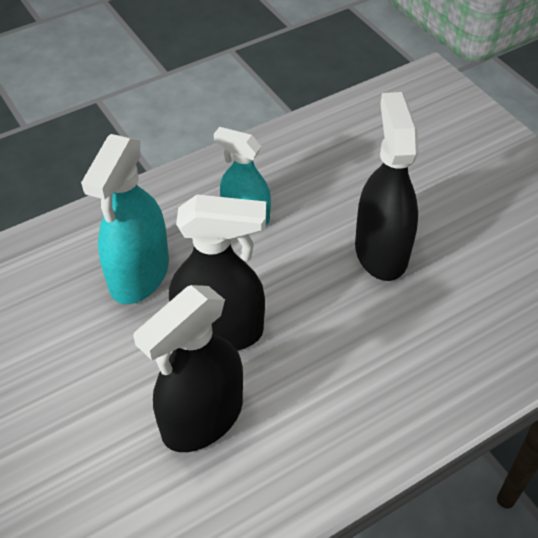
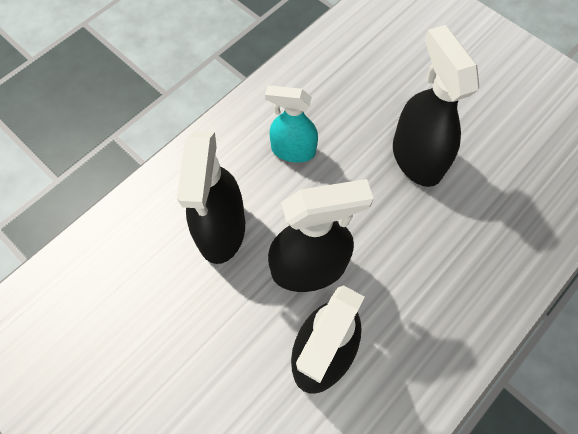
camera: 15 degrees left, 15 degrees up
(139, 275) = (221, 230): turquoise spray bottle -> black spray bottle

